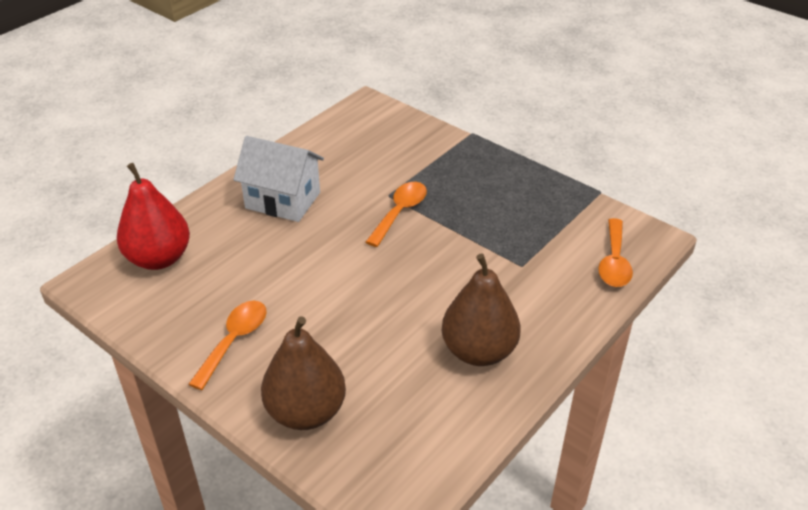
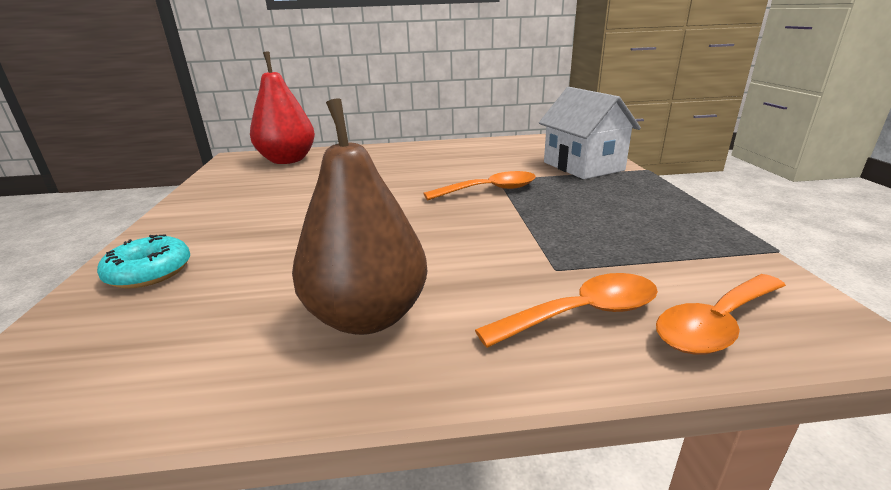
camera: 45 degrees right, 15 degrees down
(234, 340) = (225, 209): orange spoon -> orange spoon (583, 313)
(283, 200) = (413, 160): white house -> white house (583, 166)
(306, 412) = (150, 272): brown pear -> turquoise donut

